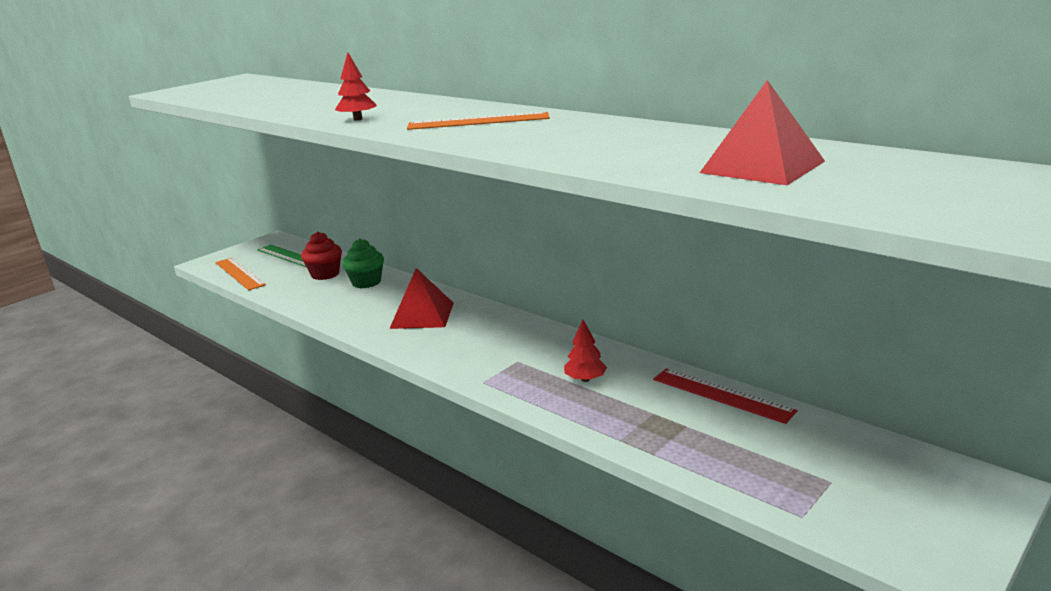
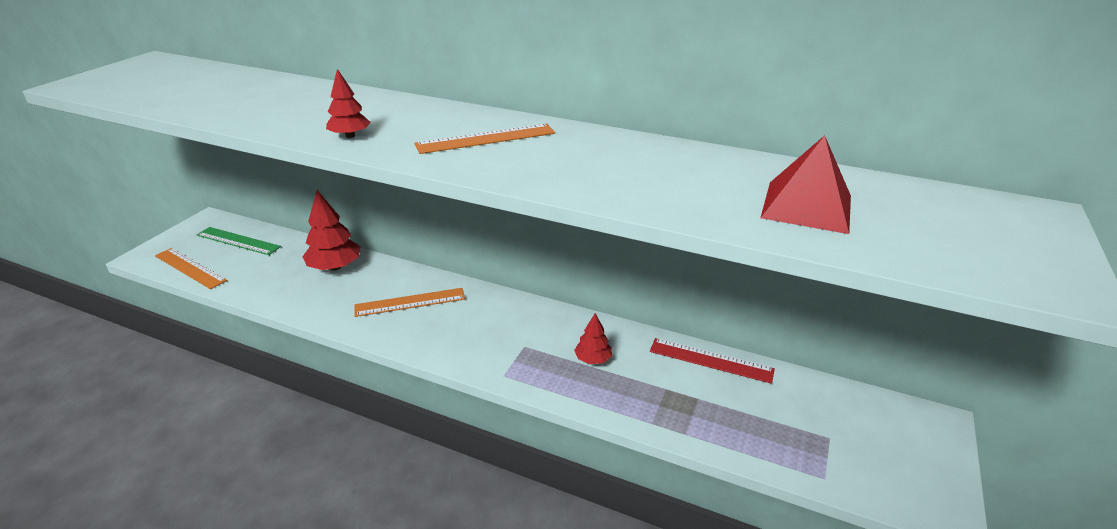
camera: 20 degrees left, 10 degrees up
(325, 274) = (287, 260): red cupcake -> none
(366, 282) = (335, 267): green cupcake -> red tree
(422, 315) = (410, 302): red pyramid -> orange ruler

